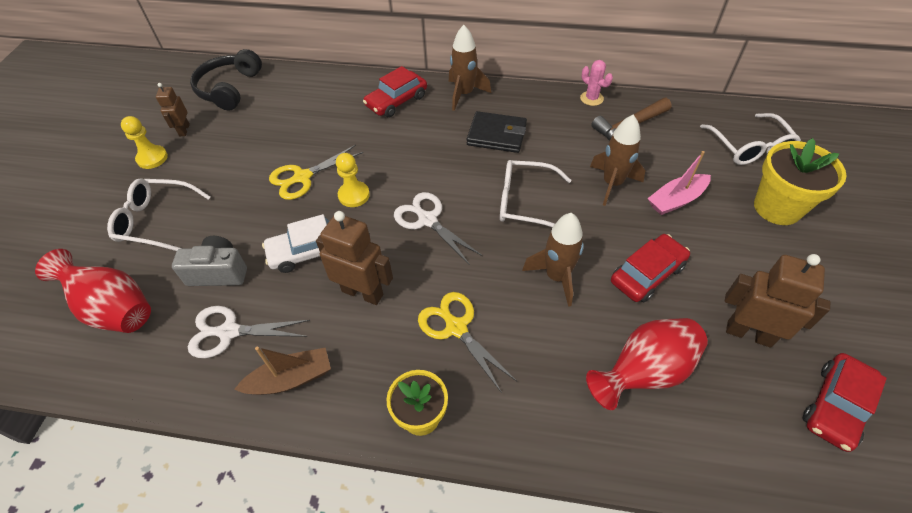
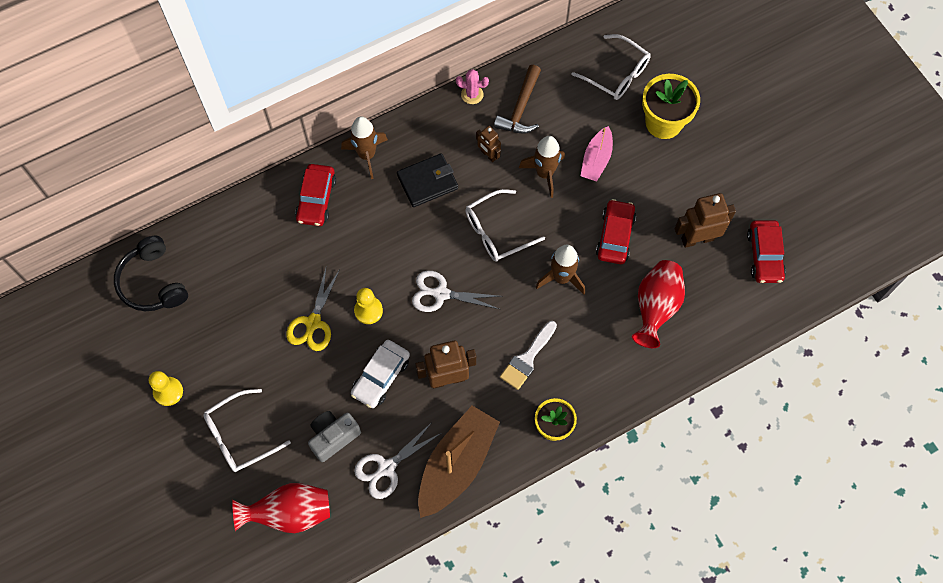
camera: 40 degrees left, 15 degrees up
(184, 130) = (163, 349): brown robot -> brown robot (488, 155)
(290, 379) = (457, 464): brown boat -> brown boat, size x1.74
(456, 327) = (527, 359): yellow scissors -> white brush

